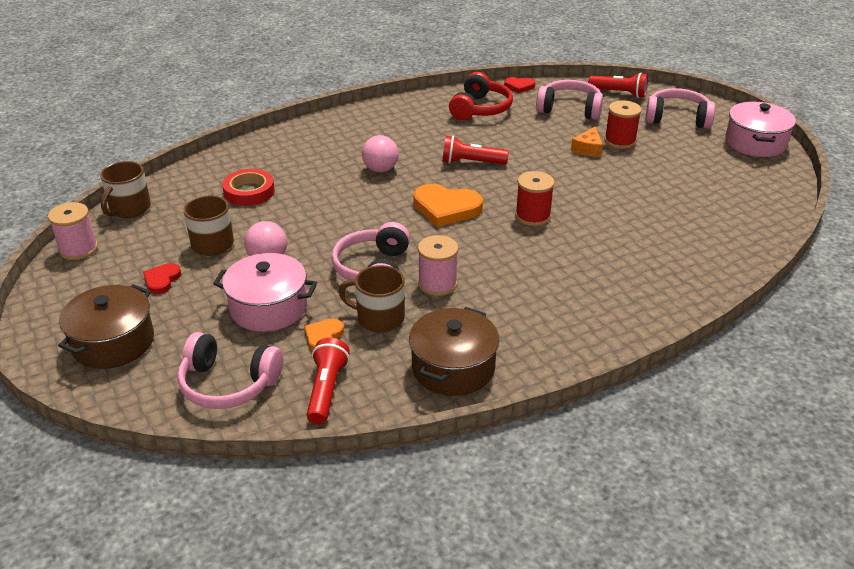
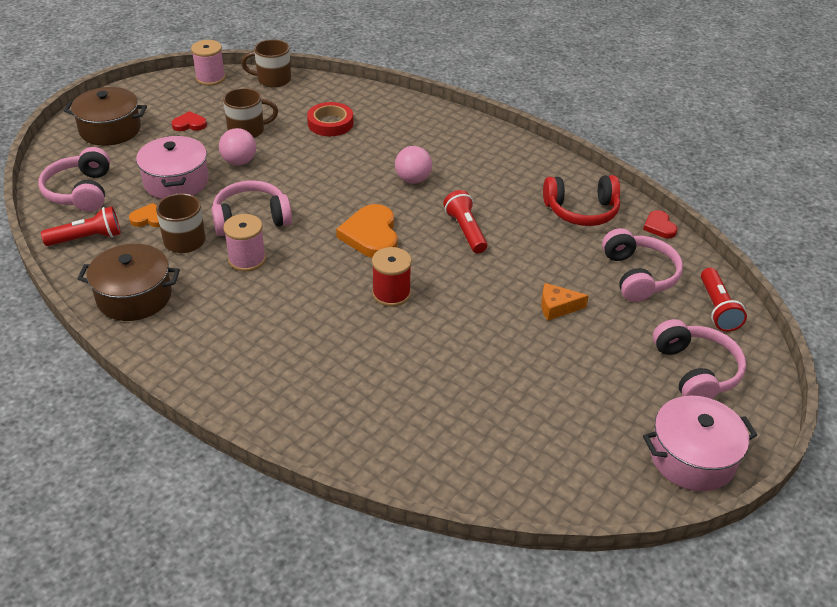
camera: 65 degrees right, 5 degrees up
(620, 141) = (595, 329): red spool -> none

